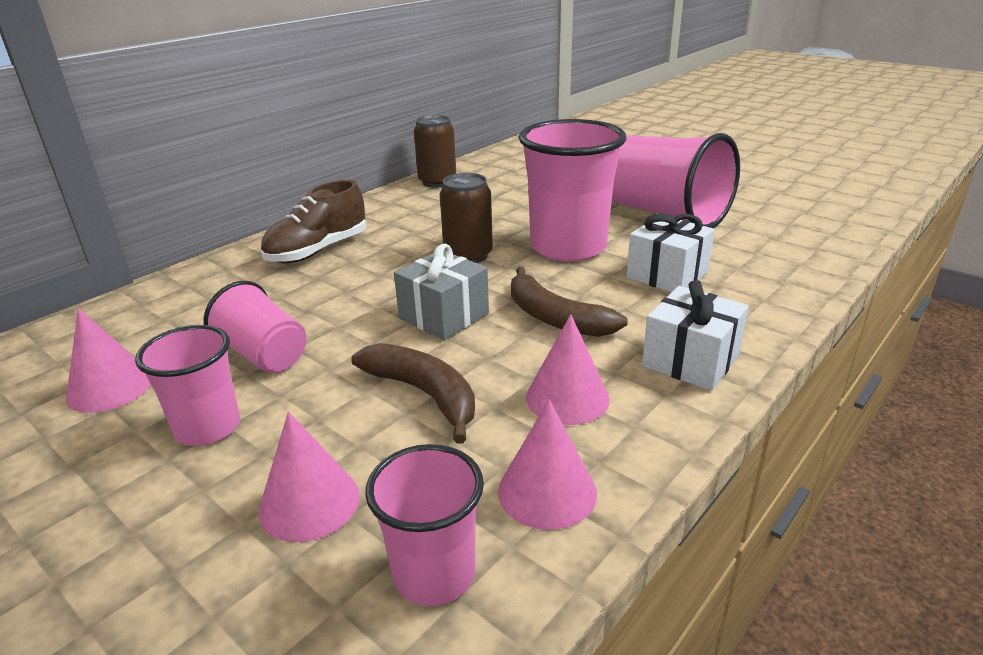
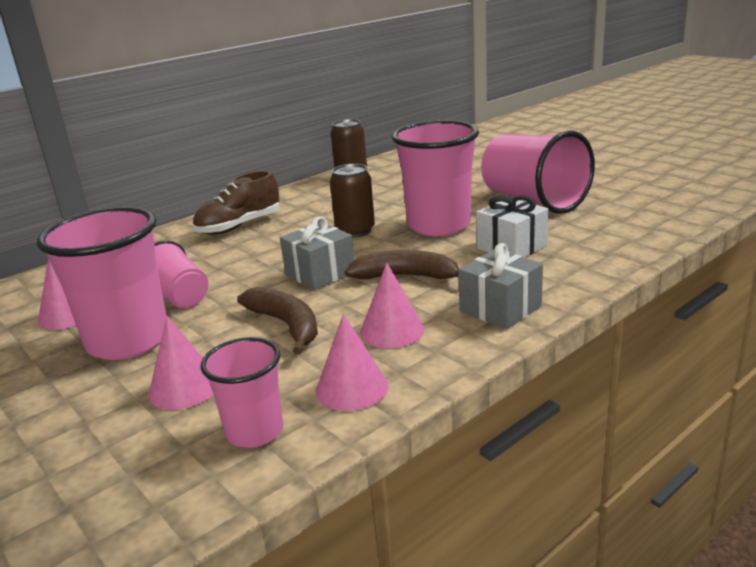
camera: 10 degrees right, 5 degrees down
(208, 428) = (128, 341): pink cup -> pink cup, size x1.76
(555, 318) = (406, 276): brown banana -> brown banana turned 135 degrees clockwise
(691, 361) = (500, 309): white gift -> grey gift

